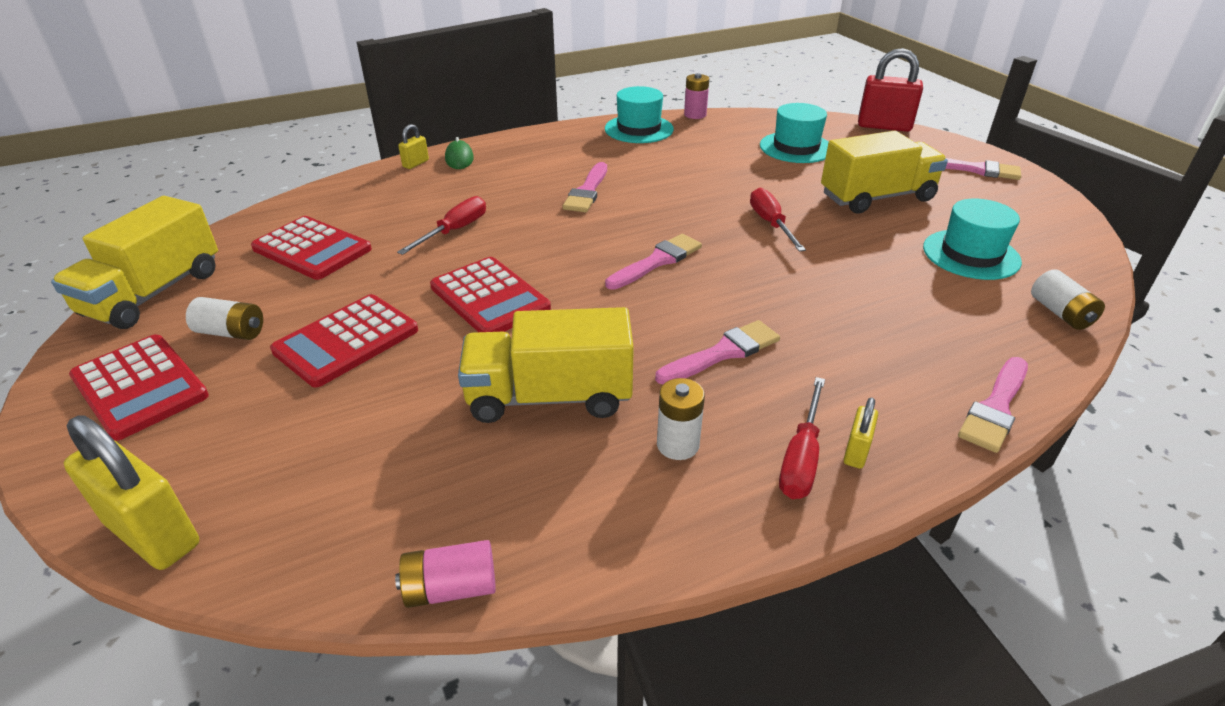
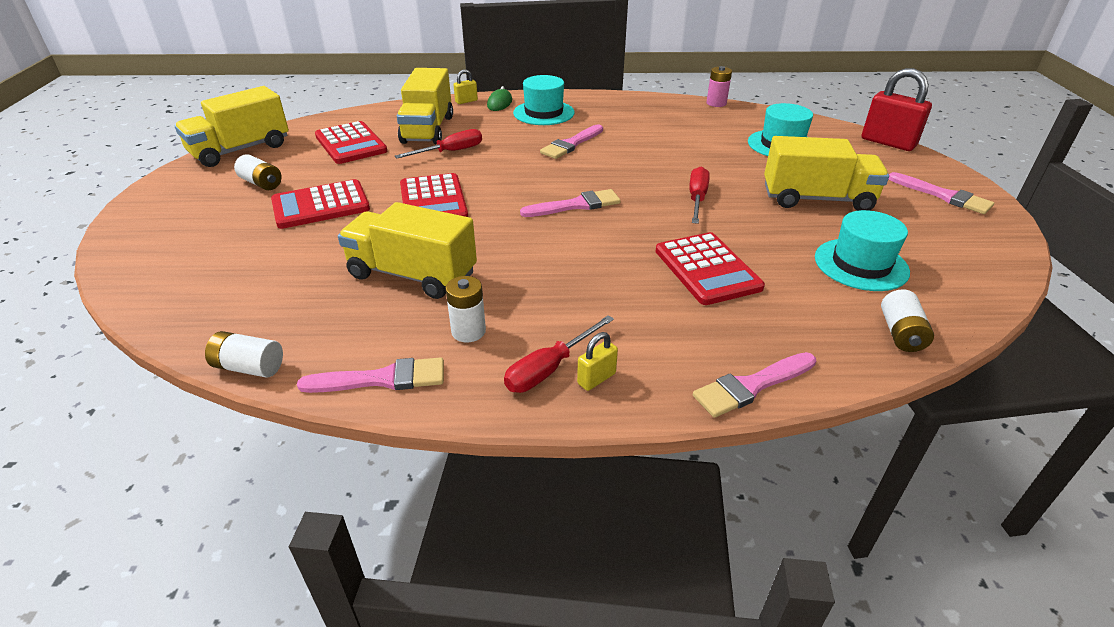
camera: 25 degrees right, 0 degrees up
(140, 387) = (189, 201): red calculator -> red calculator (707, 269)
(153, 534) = (129, 283): yellow padlock -> none
(399, 209) = (428, 129): none -> yellow truck
(451, 588) = (249, 367): pink battery -> white battery
(639, 129) = (657, 106): turquoise hat -> turquoise hat (543, 113)
(723, 353) = (562, 281): pink brush -> pink brush (382, 379)

